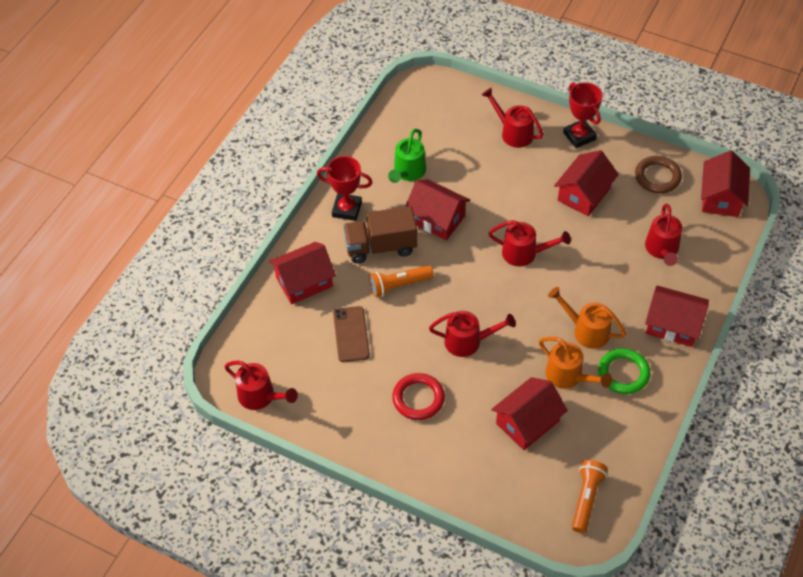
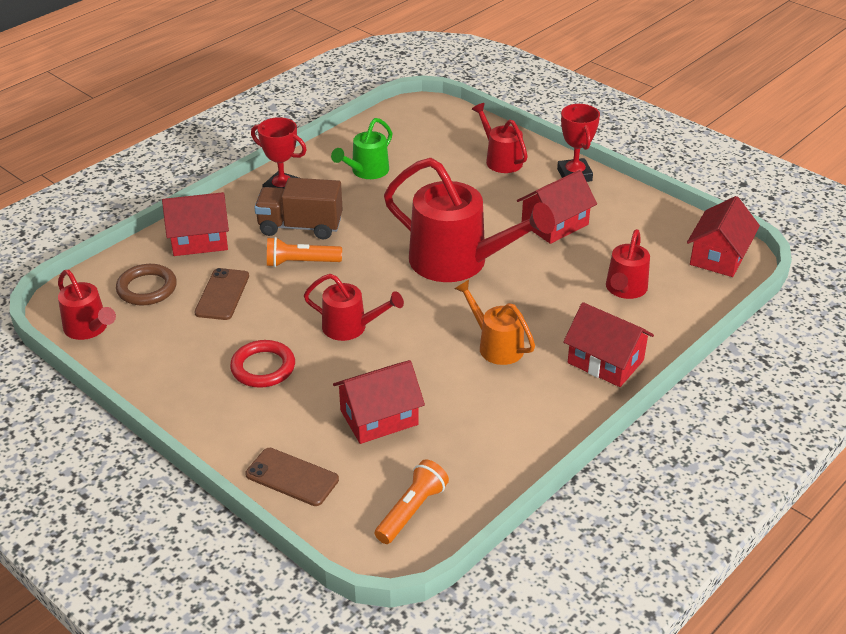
camera: 15 degrees right, 15 degrees down
(437, 219) = (376, 215): red house -> none
(487, 493) = (292, 477): none -> brown phone
(525, 253) = (459, 262): red watering can -> red watering can, size x1.88
(569, 376) = (452, 384): orange watering can -> none
(623, 373) = (521, 395): green ring -> none
(657, 177) = (649, 225): brown ring -> brown ring (147, 288)

